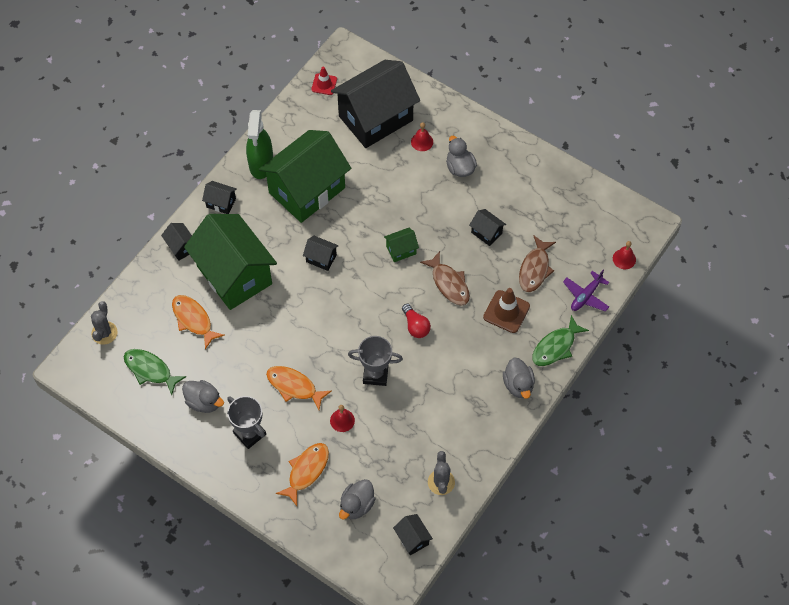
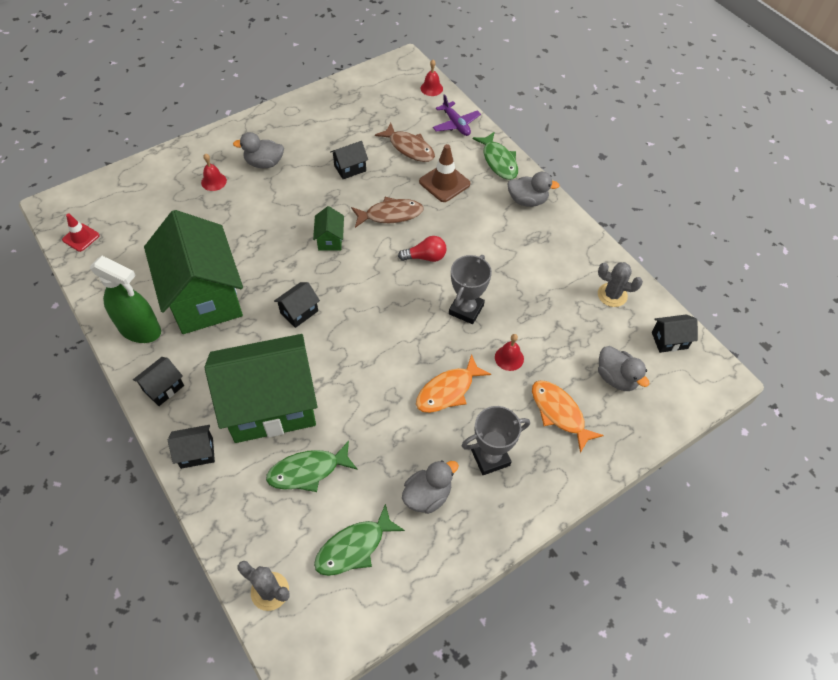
camera: 70 degrees left, 5 degrees down
(193, 320) = (308, 471): orange fish -> green fish
(375, 118) = (158, 208): black house -> none

